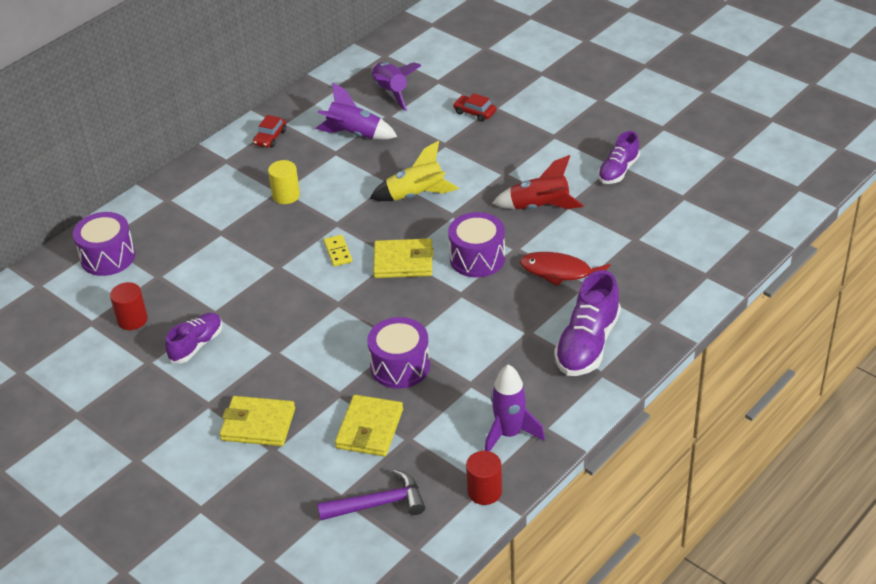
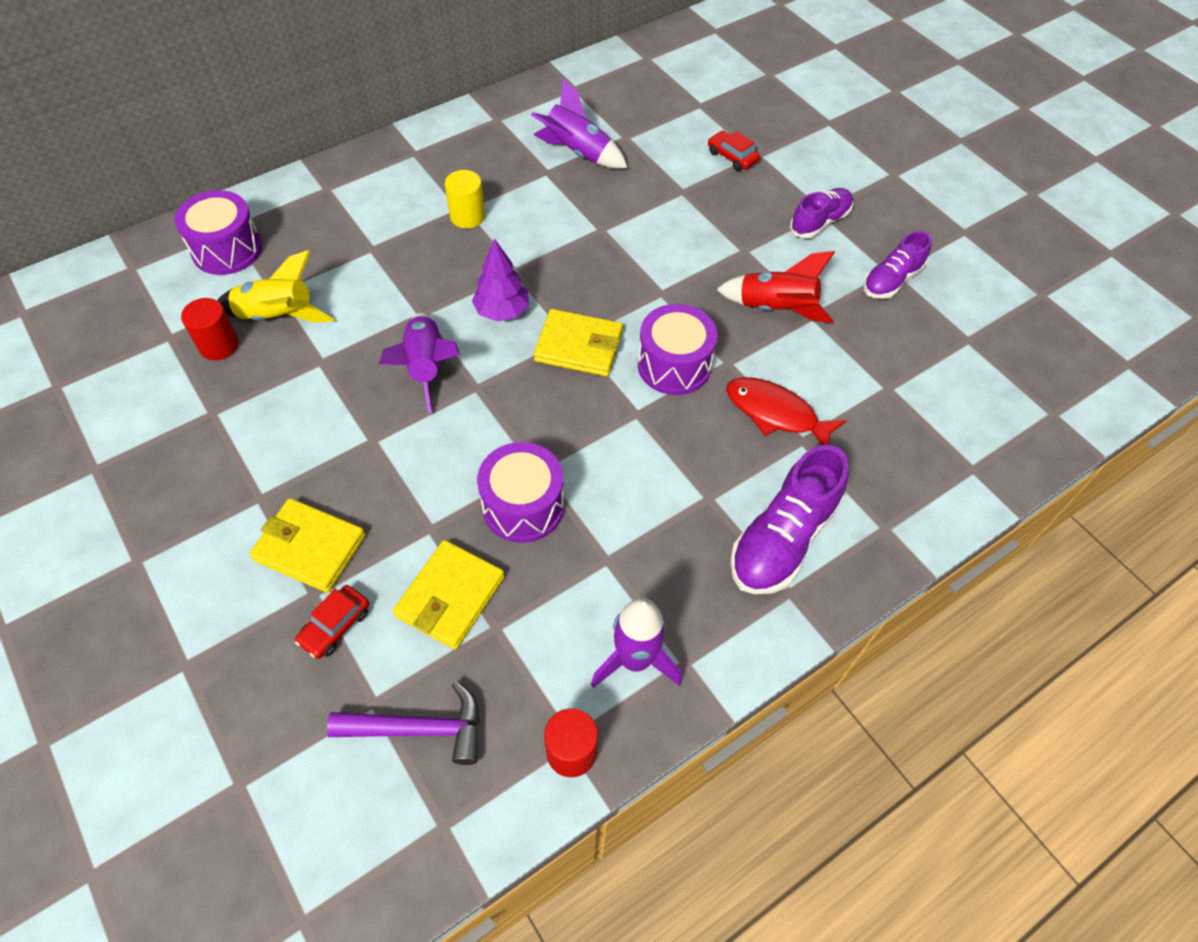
camera: 10 degrees right, 15 degrees up
(196, 345) = (280, 403): purple shoe -> purple shoe (819, 222)
(270, 137) = (477, 134): red car -> red car (335, 626)
(338, 252) = (502, 311): yellow domino -> purple tree
(391, 92) = (639, 107): purple rocket -> purple rocket (426, 367)
(416, 195) = (625, 254): yellow rocket -> yellow rocket (277, 316)

